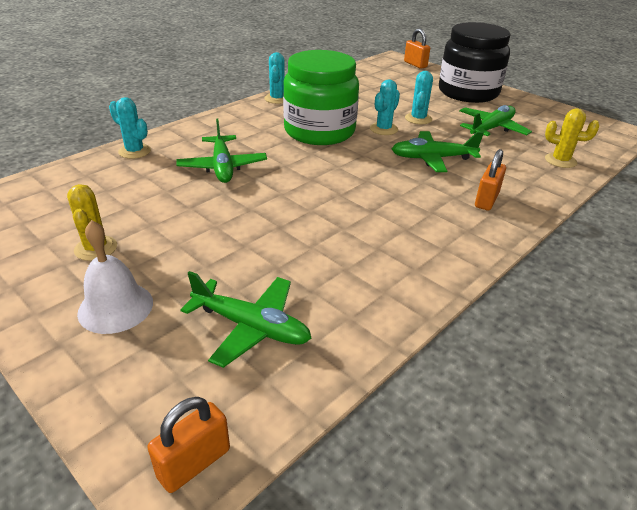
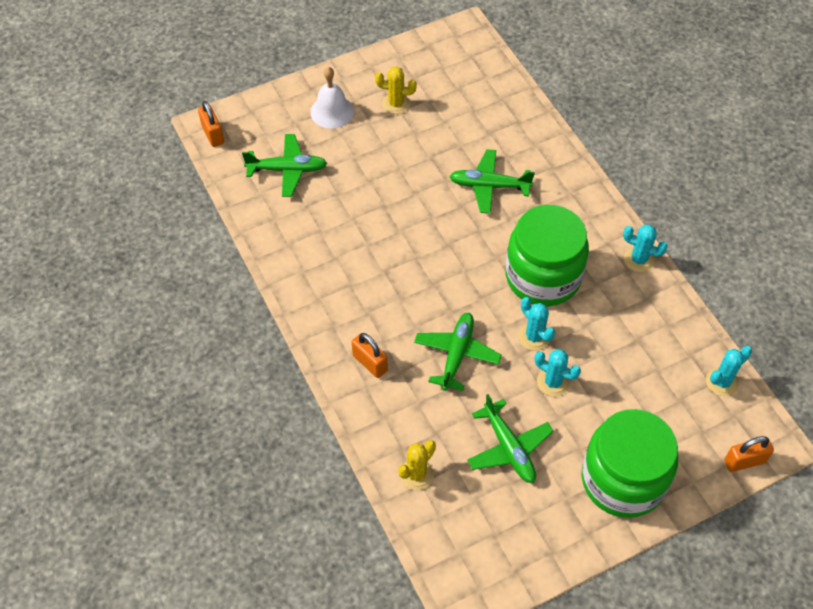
camera: 110 degrees right, 20 degrees up
(134, 151) = (536, 130): turquoise cactus -> turquoise cactus (722, 382)
(251, 327) = (287, 170): green plane -> green plane turned 135 degrees counterclockwise
(468, 92) = (623, 480): black jar -> green jar

